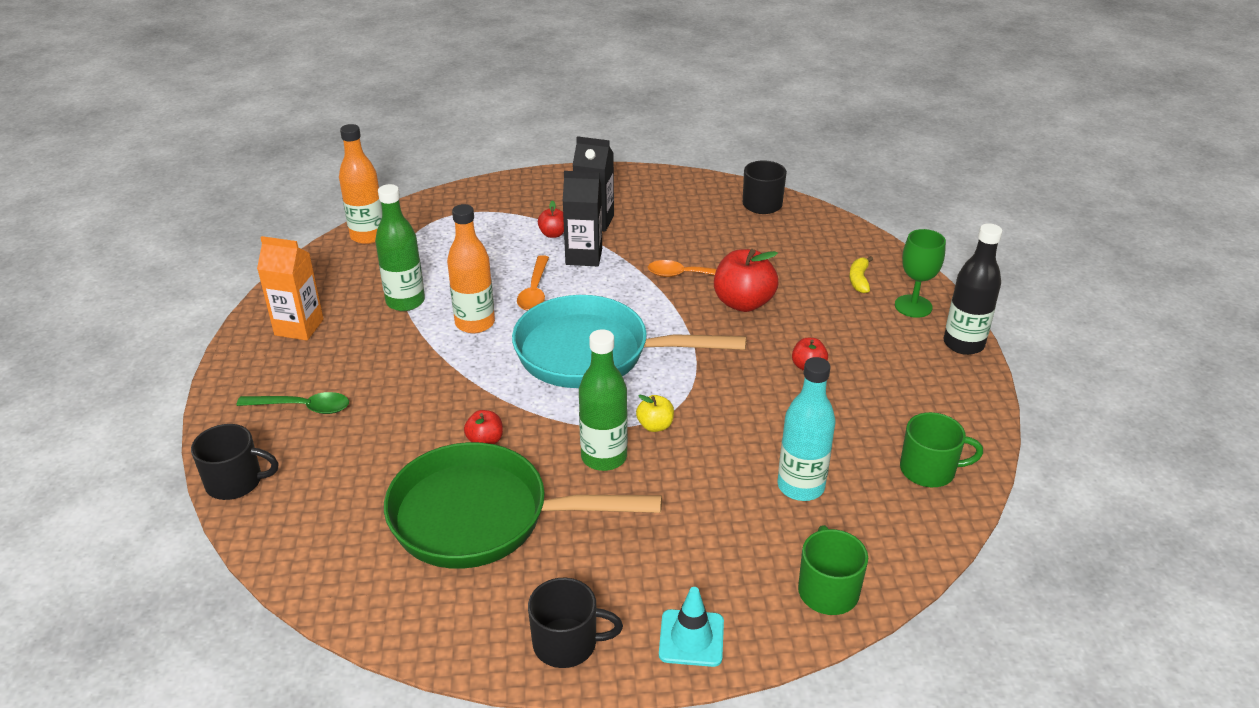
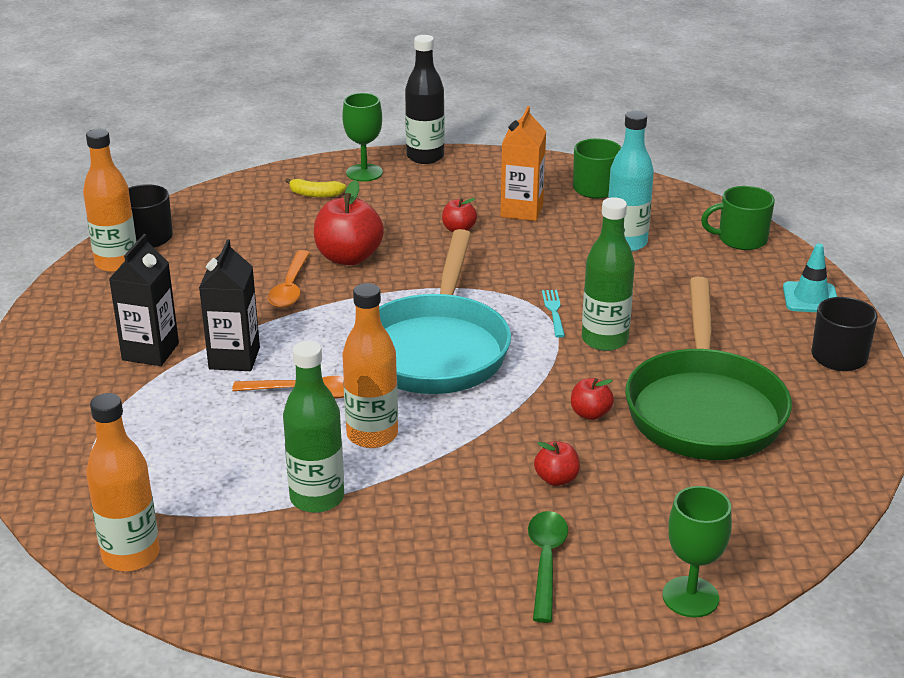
camera: 90 degrees left, 5 degrees down
(236, 482) = (690, 597): black mug -> green goblet
(299, 327) = (370, 593): orange carton -> orange carton (521, 210)
(553, 234) = (173, 383): red apple -> red apple (556, 479)
(655, 426) = (554, 311): yellow apple -> turquoise fork
(719, 195) = (116, 263): none -> orange bottle

